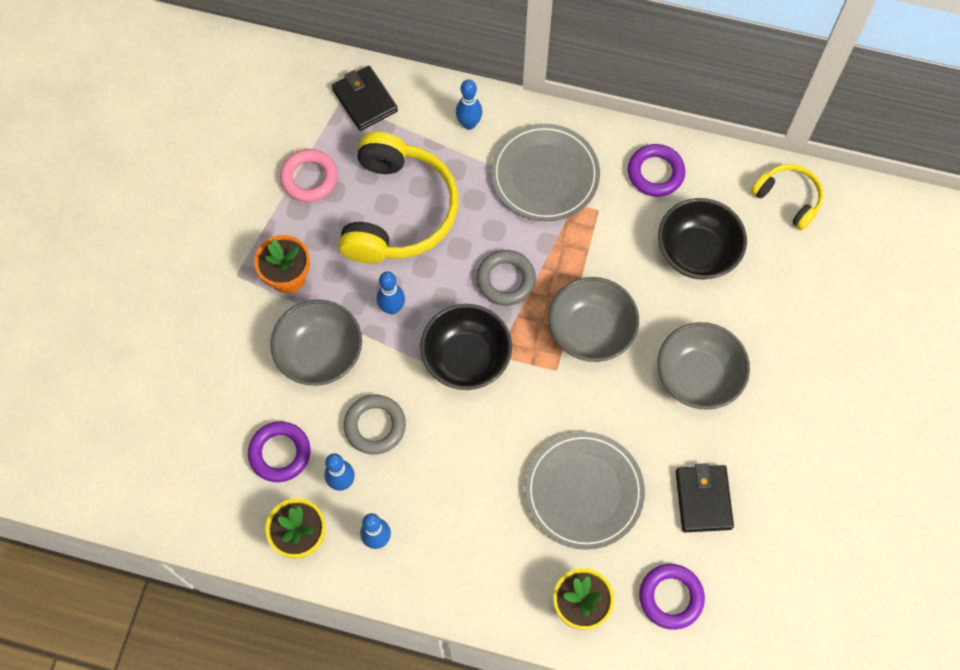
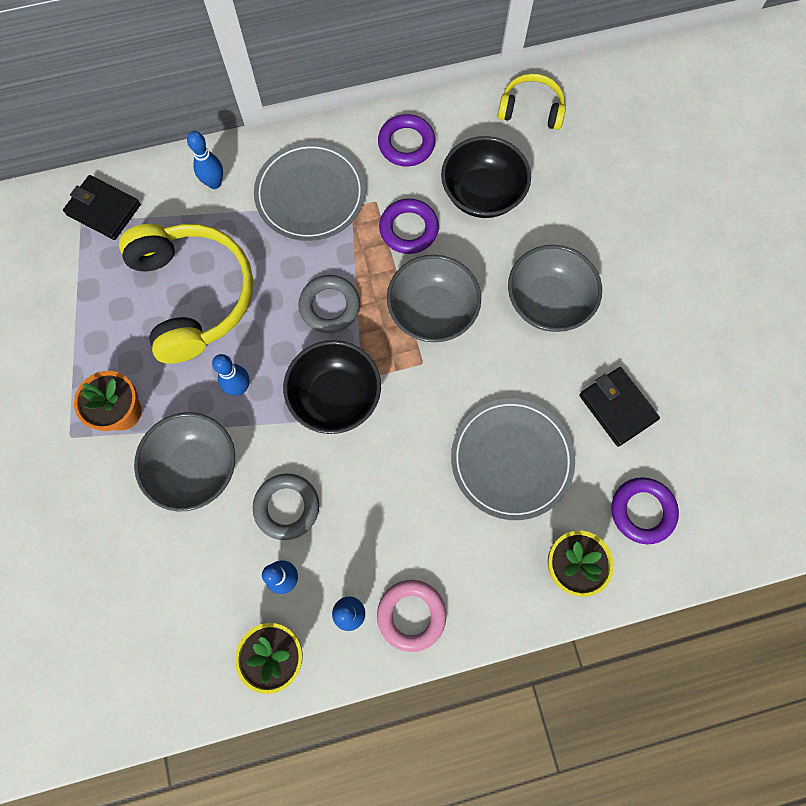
camera: 30 degrees left, 5 degrees up
(280, 453) = (210, 585): purple ring -> purple ring (408, 229)
(309, 178) = (91, 308): pink ring -> pink ring (411, 615)

